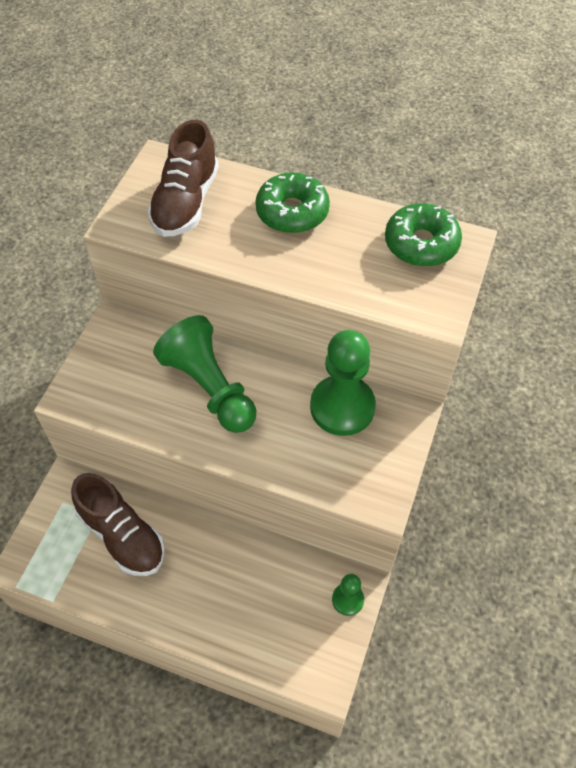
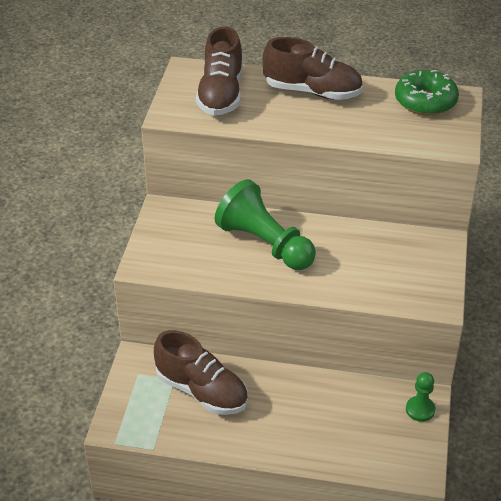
camera: 10 degrees left, 15 degrees down
(292, 212) = (312, 92): green donut -> brown shoe
(342, 407) = (383, 243): green pawn -> none

